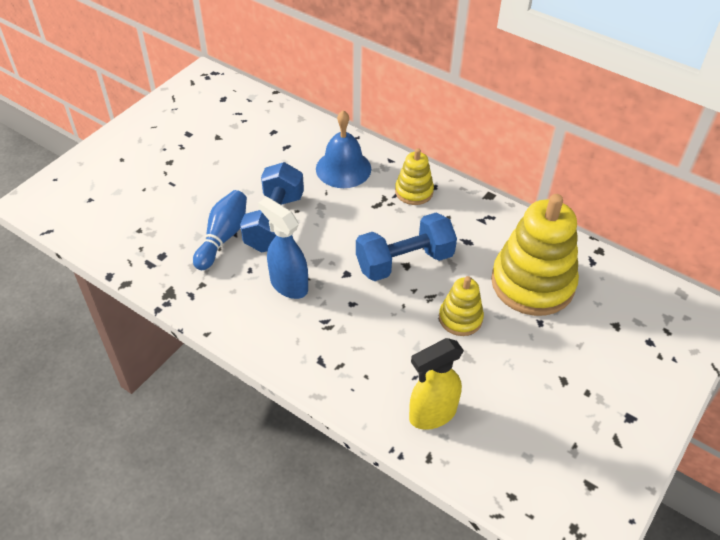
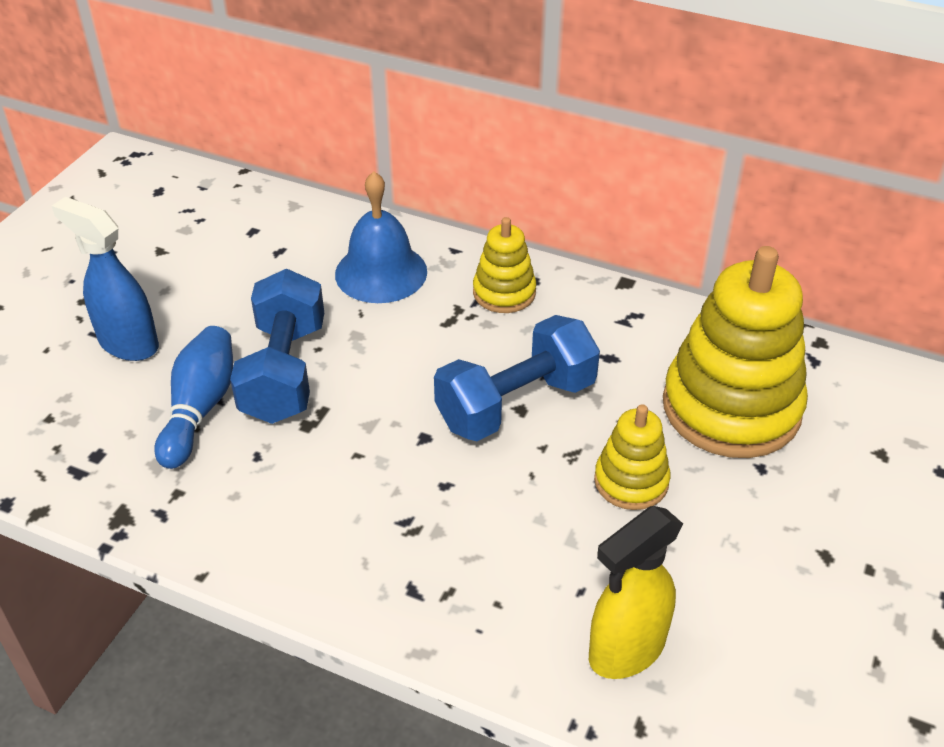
camera: 10 degrees left, 5 degrees down
(288, 285) = (329, 470): blue spray bottle -> blue spray bottle (127, 343)

